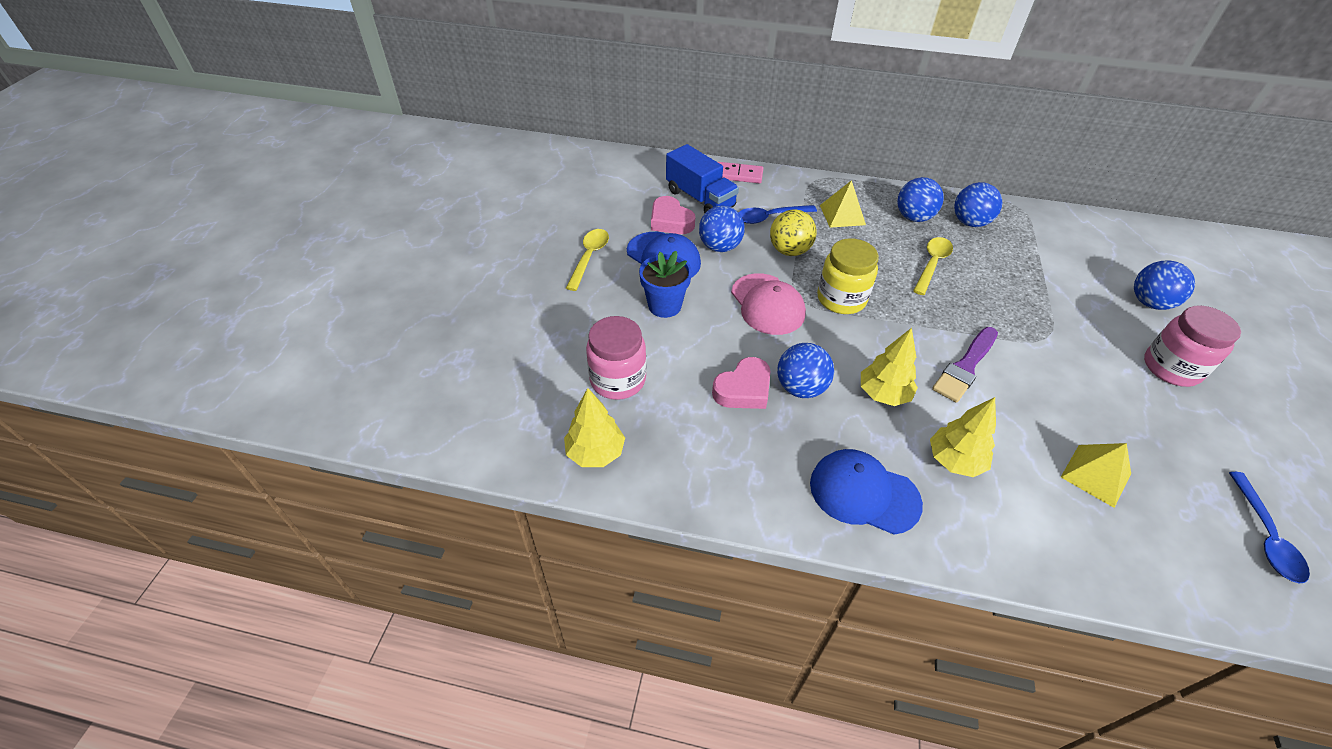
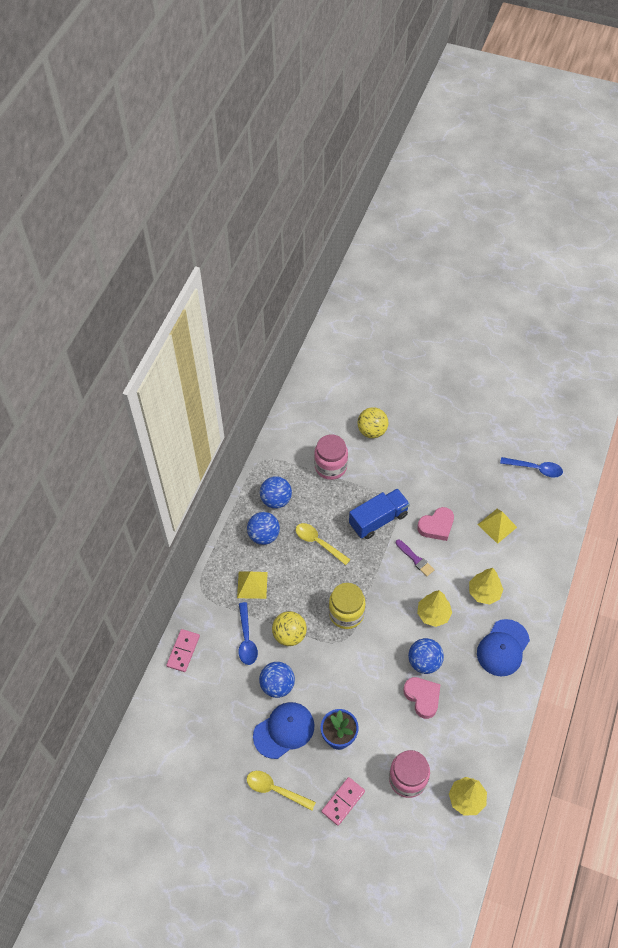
camera: 80 degrees left, 10 degrees up
(580, 316) = (343, 801): none -> pink domino
(670, 221) = (238, 718): pink heart -> pink heart (436, 526)
(700, 199) = (212, 689): blue truck -> blue truck (378, 520)
(767, 304) = (346, 664): pink cap -> none
(965, 367) = (415, 559): purple brush -> purple brush, size x0.67
(1149, 303) = (372, 431): blue ball -> yellow ball
(1171, 368) = (426, 449): pink jar -> pink jar (330, 467)

